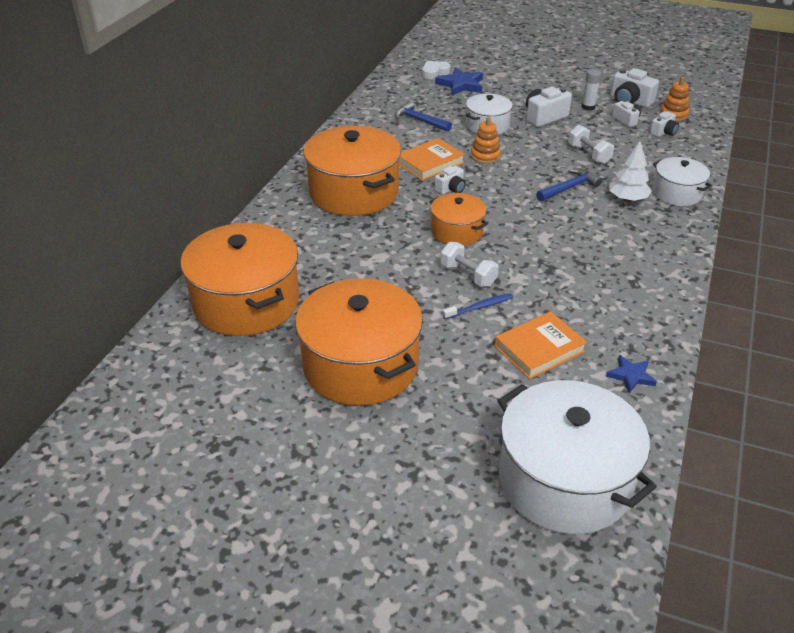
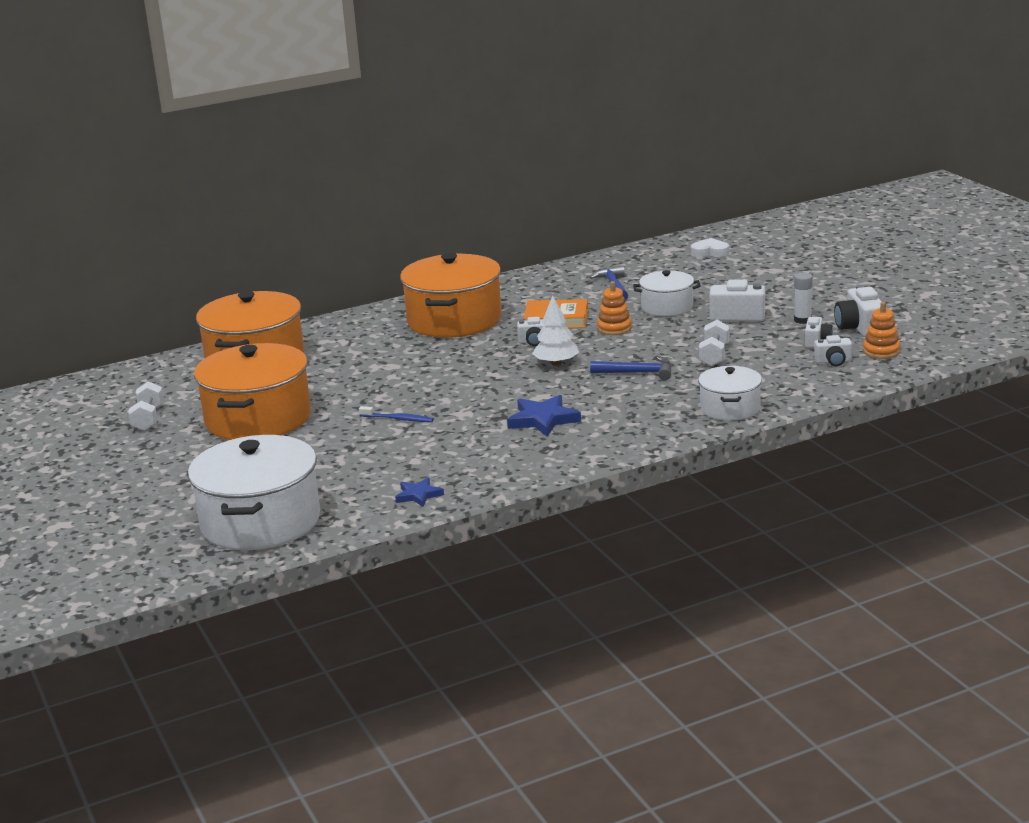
camera: 45 degrees right, 15 degrees down
(457, 232) = (479, 370): orange pot -> none
(461, 85) = (714, 269): blue star -> blue star (543, 419)
(468, 275) = (430, 398): white dumbbell -> white dumbbell (148, 419)
(539, 349) = (388, 456): orange book -> none
(627, 199) = (673, 397): white tree -> white tree (556, 363)

